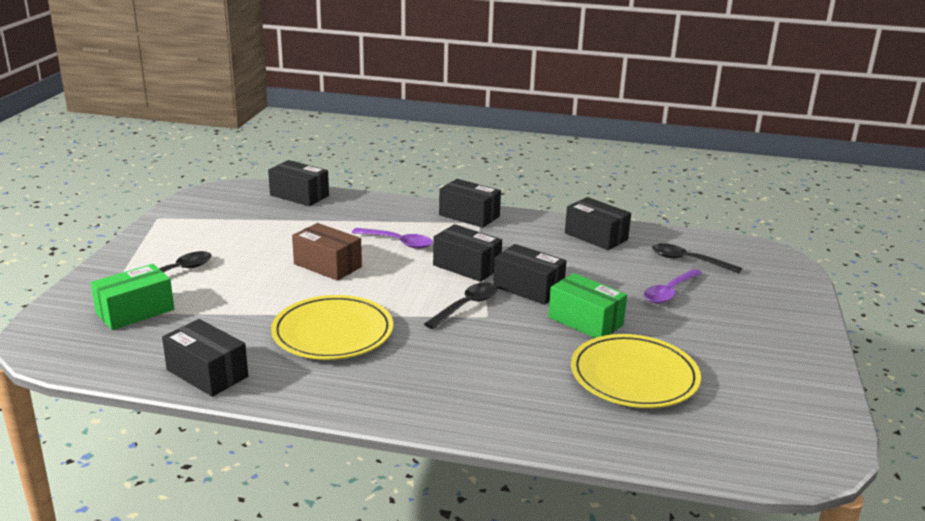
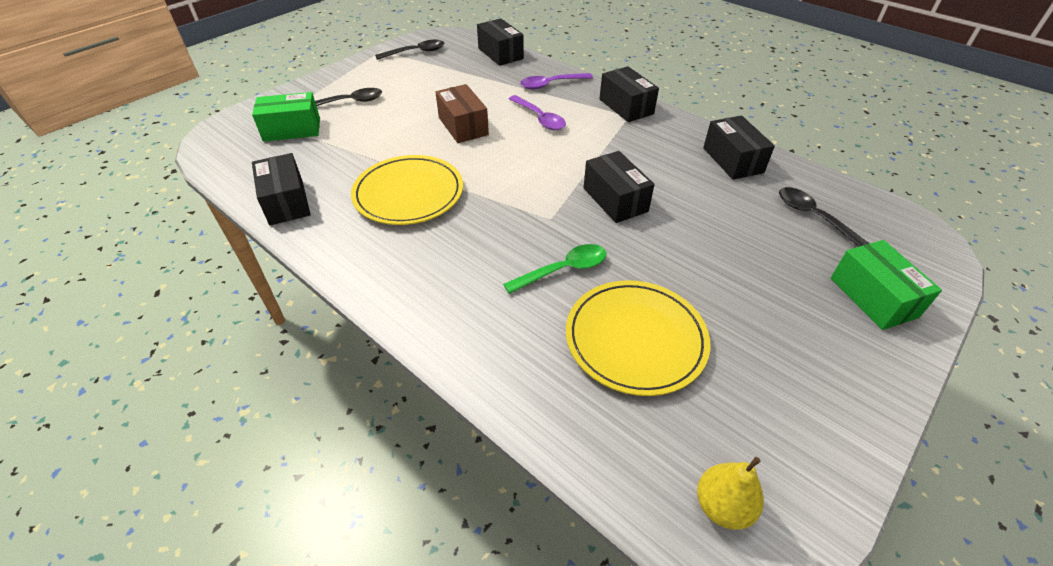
camera: 30 degrees right, 20 degrees up
(466, 266) = (578, 159): black box -> none
(466, 306) = (541, 202): black spoon -> black spoon (416, 52)
(534, 349) = (563, 270): none -> green spoon
(585, 321) = (640, 255): green box -> green box (873, 297)
(669, 292) = (759, 249): purple spoon -> purple spoon (551, 84)
(778, 449) = (722, 506): none -> yellow pear

